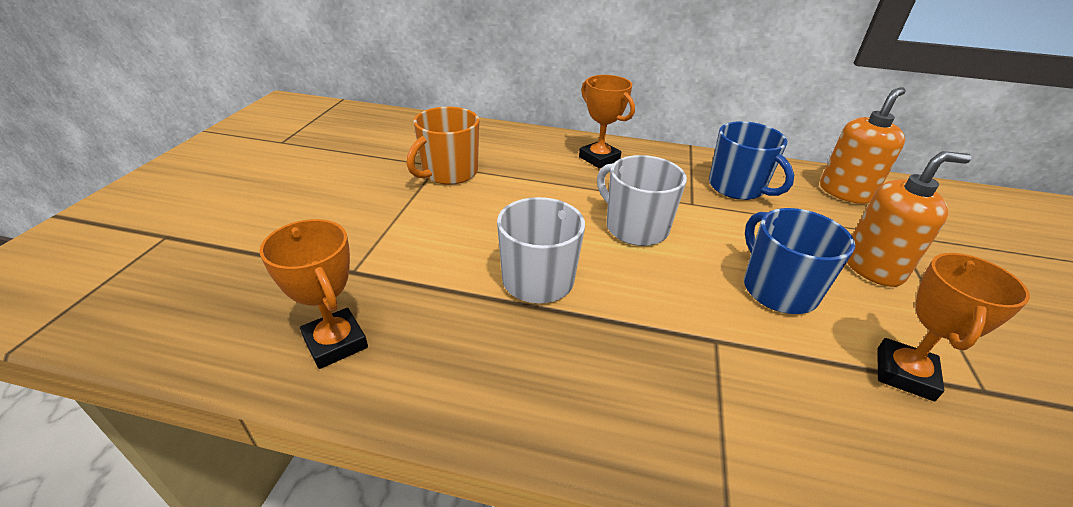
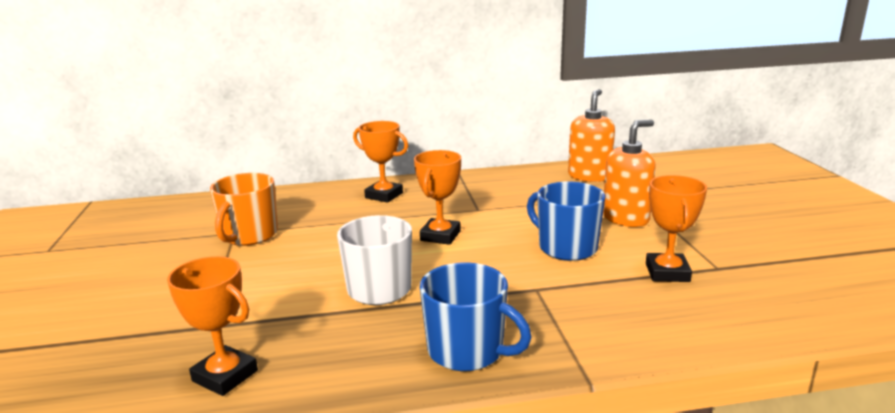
camera: 20 degrees left, 15 degrees down
(635, 228) = (440, 236): white mug -> orange trophy
(737, 187) = (508, 191): blue mug -> blue mug (467, 351)

